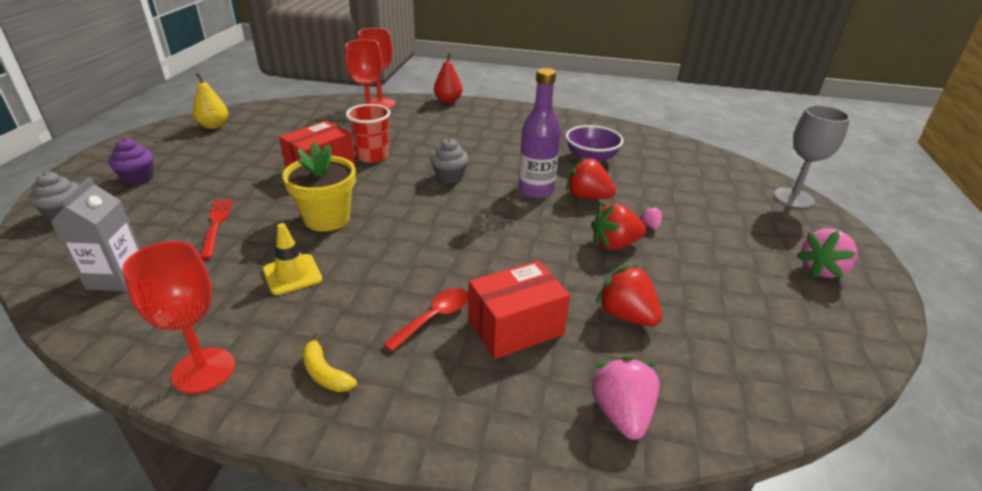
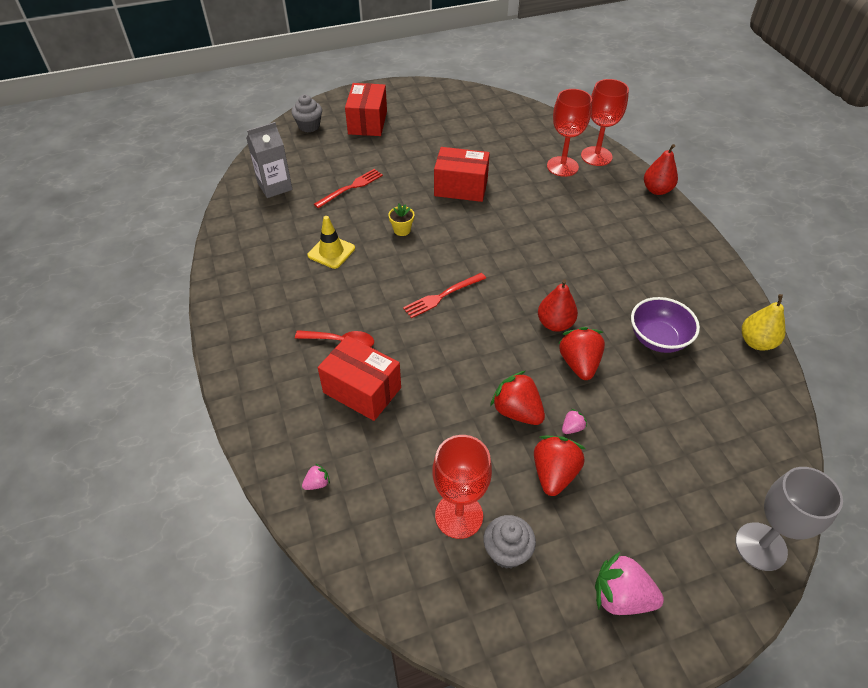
camera: 60 degrees right, 15 degrees up
(138, 179) = (367, 122): purple cupcake -> red box
(204, 370) = (231, 270): red goblet -> red goblet (459, 515)
(214, 126) = (461, 103): yellow pear -> yellow pear (756, 342)
(325, 373) = (260, 319): yellow banana -> none
(327, 218) = (402, 230): yellow flower pot -> yellow flower pot, size x0.46
(372, 156) = (506, 202): red cup -> none
(443, 230) = (442, 296): none -> red fork
(449, 177) = (520, 261): grey cupcake -> grey cupcake (507, 551)
(536, 190) = (555, 324): purple bottle -> red pear
(621, 413) = (317, 483): pink strawberry -> pink strawberry, size x0.47
(626, 315) = (424, 452): red strawberry -> red strawberry (554, 473)

